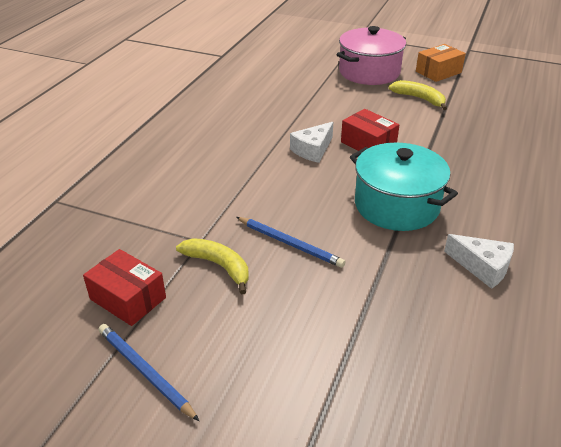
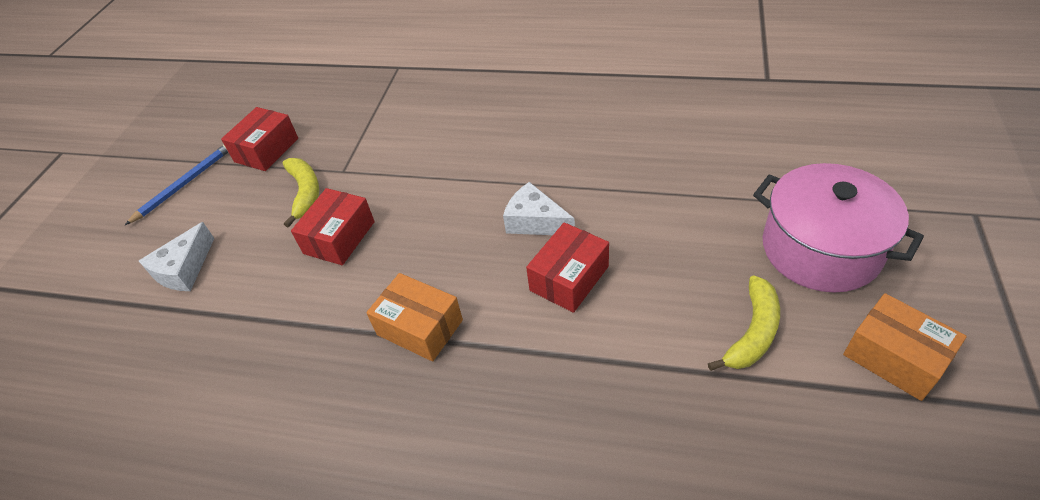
camera: 85 degrees right, 10 degrees up
(219, 266) = (305, 193): yellow banana -> yellow banana turned 45 degrees counterclockwise
(290, 244) = (339, 237): blue pencil -> red box
(396, 205) = (420, 327): turquoise pot -> orange box
(482, 267) = (294, 433): white cheese -> white cheese (184, 269)

